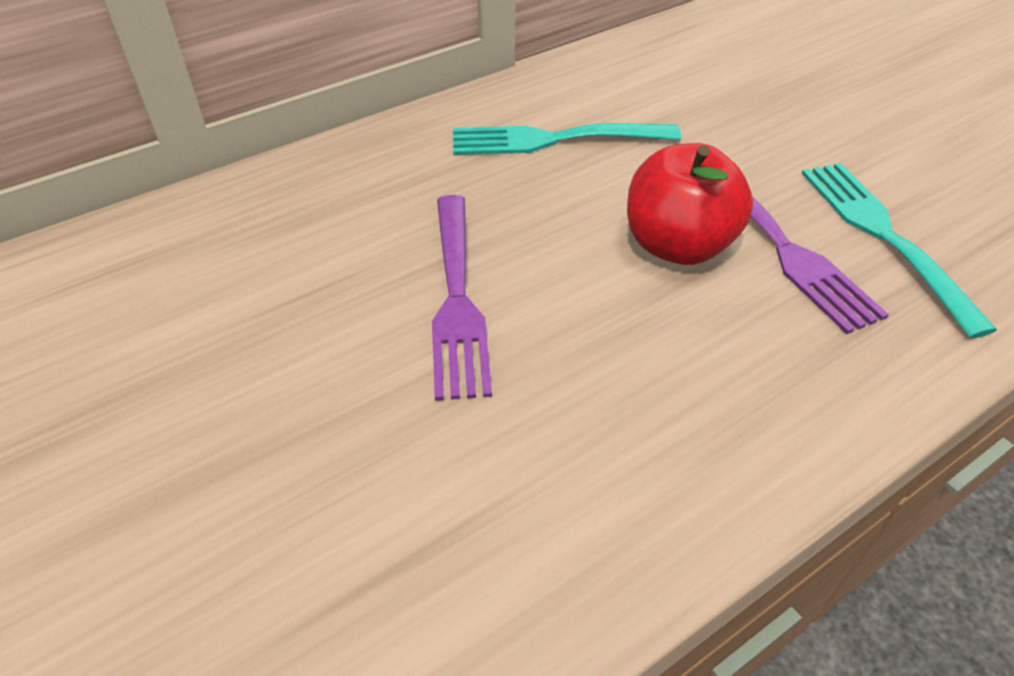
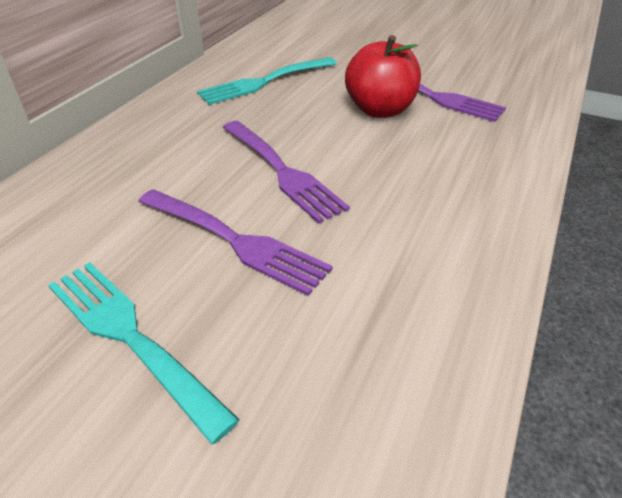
camera: 30 degrees left, 5 degrees down
(317, 379) = (233, 240): none -> purple fork
(885, 237) = (473, 78): turquoise fork -> turquoise fork (132, 337)

